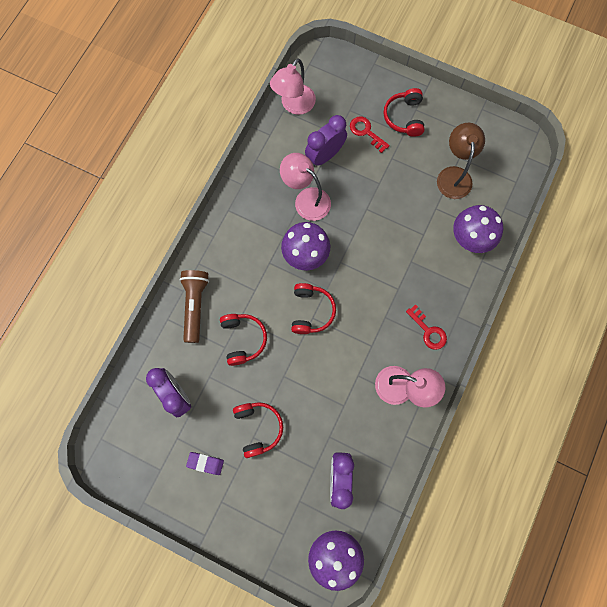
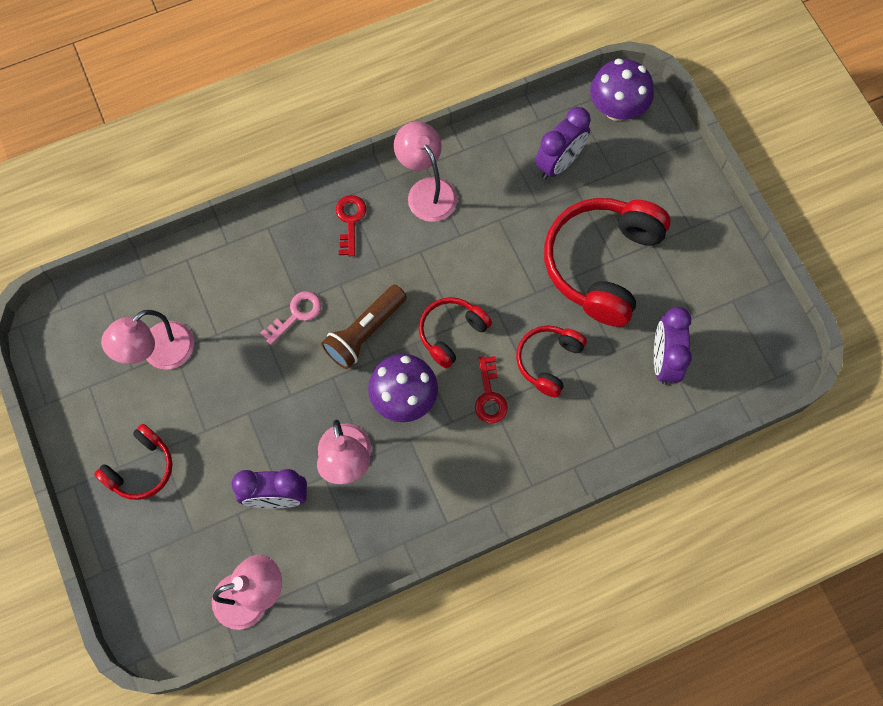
camera: 140 degrees left, 5 degrees down
(195, 306) = (573, 438): brown flashlight -> brown flashlight (365, 332)
(205, 463) = (681, 272): purple eraser -> none
(258, 428) = (602, 264): red headphones -> red headphones, size x1.87
(366, 132) = (202, 487): red key -> red key (489, 395)
(405, 252) = (296, 314): none -> pink key
(454, 175) = (159, 353): brown lamp -> pink lamp
(470, 238) = (214, 274): purple mushroom -> none

